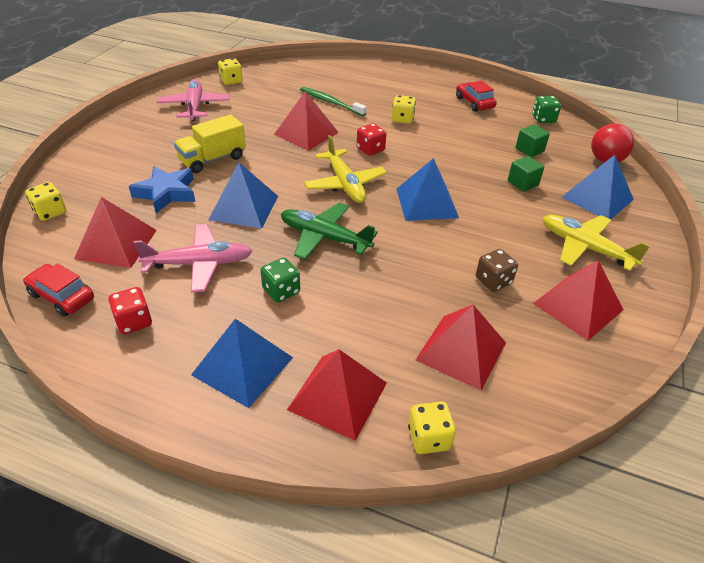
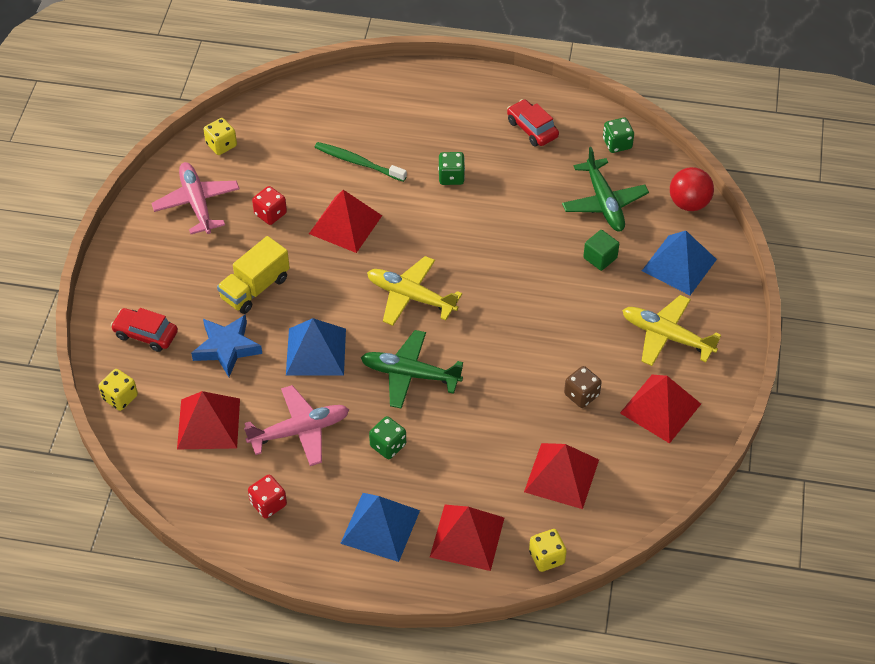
camera: 10 degrees left, 10 degrees up
(62, 296) = (190, 492): red car -> red car (146, 334)
(345, 184) = (411, 297): yellow plane -> yellow plane turned 150 degrees clockwise
(370, 149) = (426, 237): red dice -> red dice (270, 214)
(402, 119) = (451, 177): yellow dice -> green dice
(426, 203) = (502, 307): blue pyramid -> none
(529, 150) = (604, 202): green cube -> green plane

